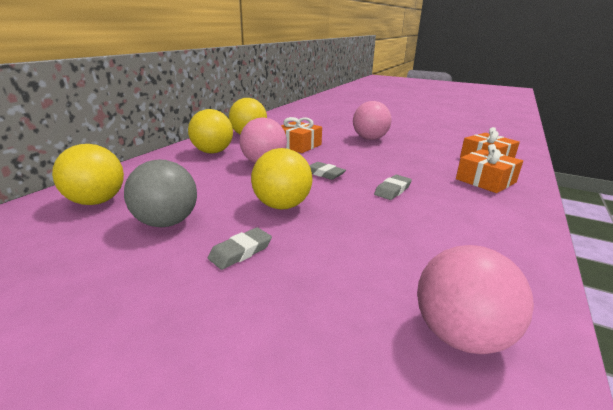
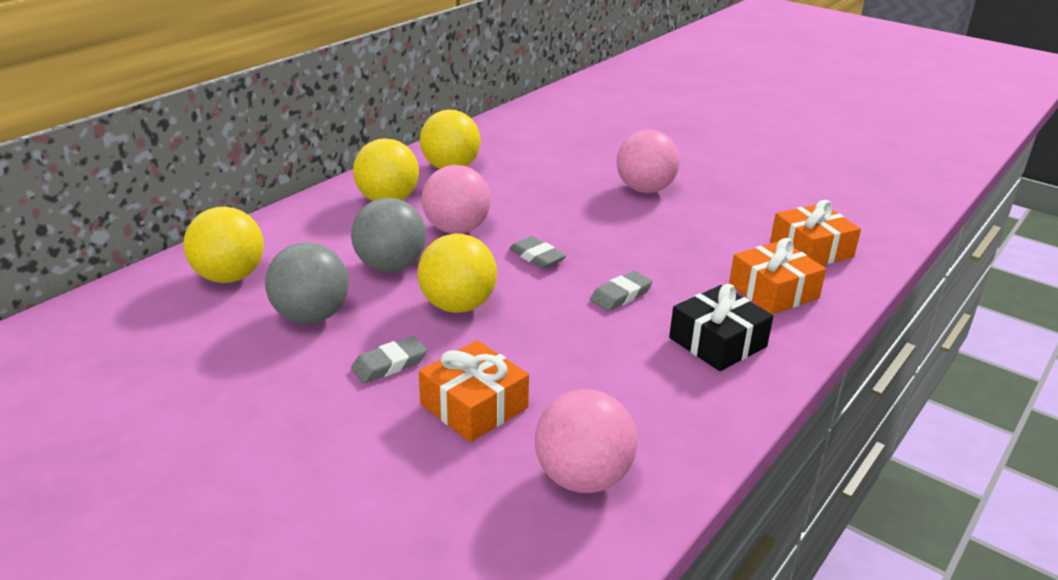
camera: 10 degrees right, 5 degrees up
(224, 186) = (391, 266): none -> grey ball
(298, 145) = (521, 196): orange gift -> orange gift (474, 406)
(478, 212) = (717, 342): none -> black gift

